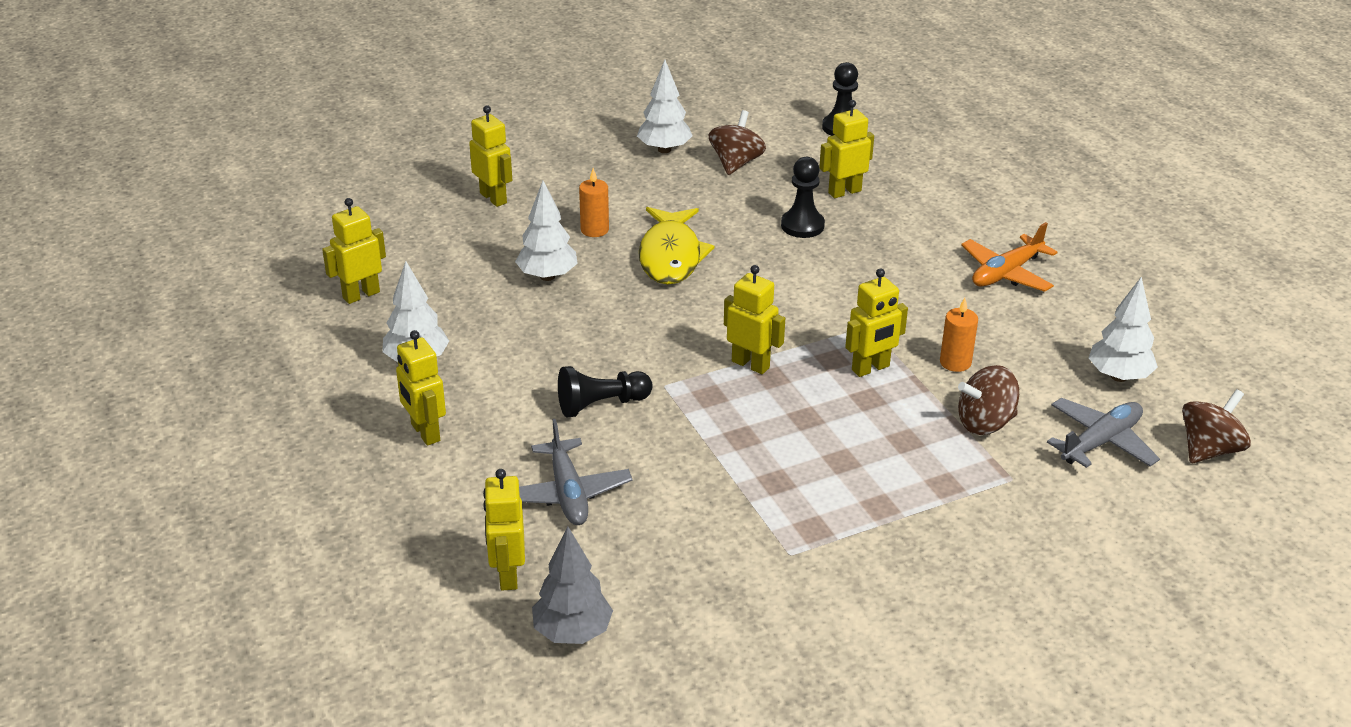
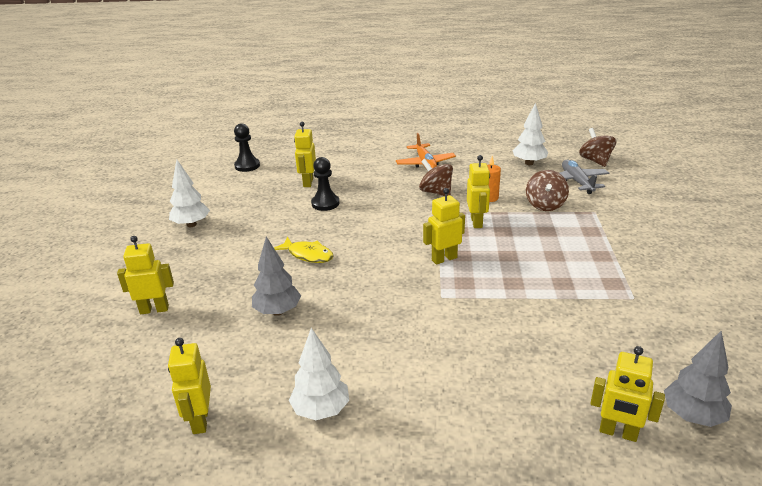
camera: 60 degrees left, 5 degrees down
(425, 433) = (419, 432): yellow robot -> none
(547, 276) = (277, 311): white tree -> grey tree
(568, 493) = (535, 373): grey plane -> none
(594, 230) = (246, 276): orange candle -> none
(601, 405) = (444, 329): black pawn -> none
(671, 256) = (308, 255): yellow fish -> yellow fish, size x0.66
(736, 163) = (238, 205): brown spinning top -> brown spinning top (436, 192)

